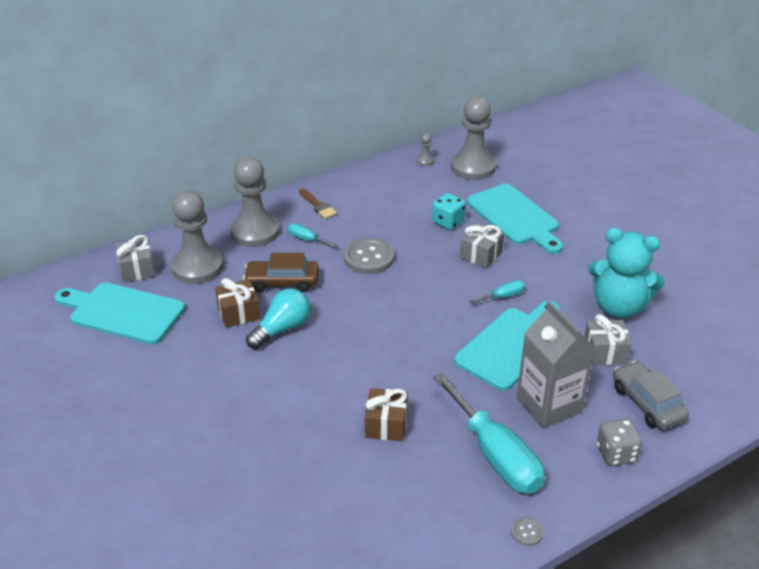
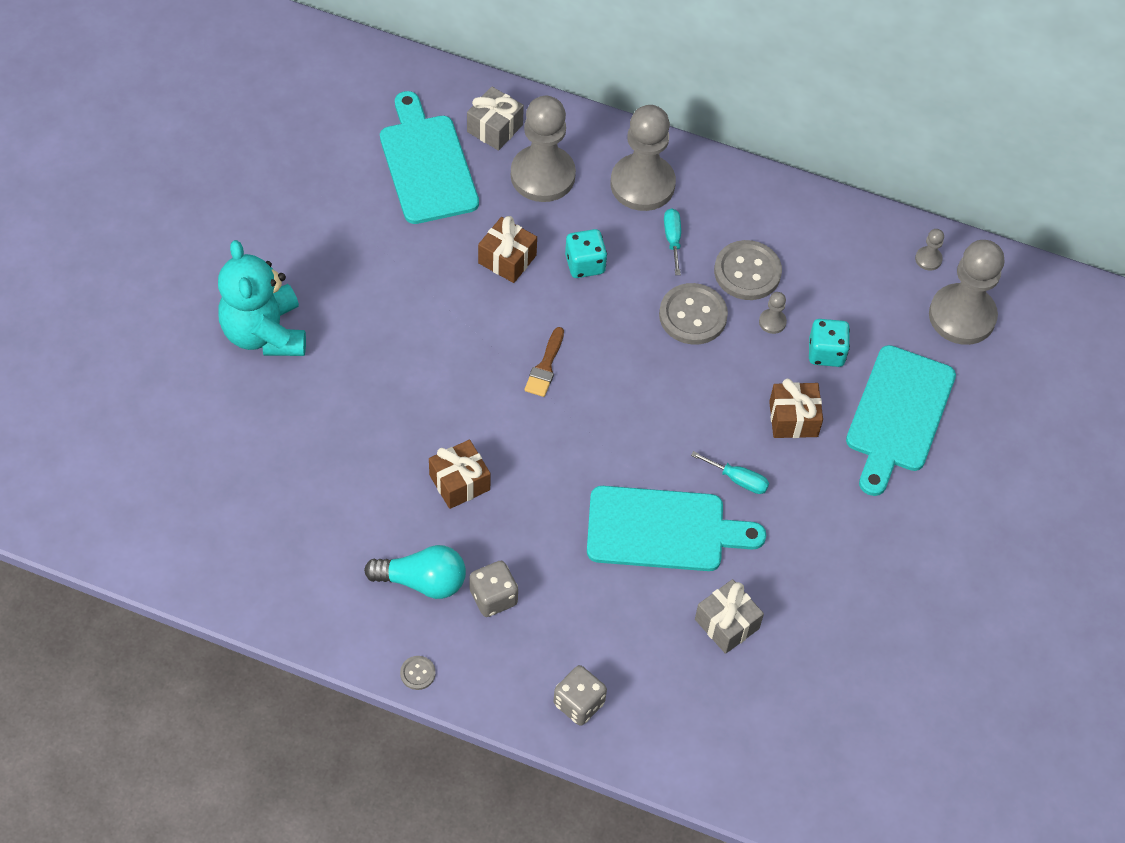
camera: 50 degrees right, 20 degrees up
(282, 282) = (585, 264): brown car -> turquoise dice
(282, 329) = (515, 311): turquoise light bulb -> turquoise light bulb (422, 581)
(318, 205) = (741, 210): brown brush -> brown brush (545, 366)
(362, 223) = (747, 272): none -> grey button
(406, 231) = (772, 322): none -> grey pawn
(481, 255) = (793, 419): grey gift -> brown gift
(495, 455) = (493, 597): turquoise screwdriver -> grey dice
(549, 405) = (600, 610): grey carton -> none
(618, 307) = (818, 603): turquoise teddy bear -> turquoise teddy bear (265, 333)
(647, 403) = (677, 701): grey car -> none

